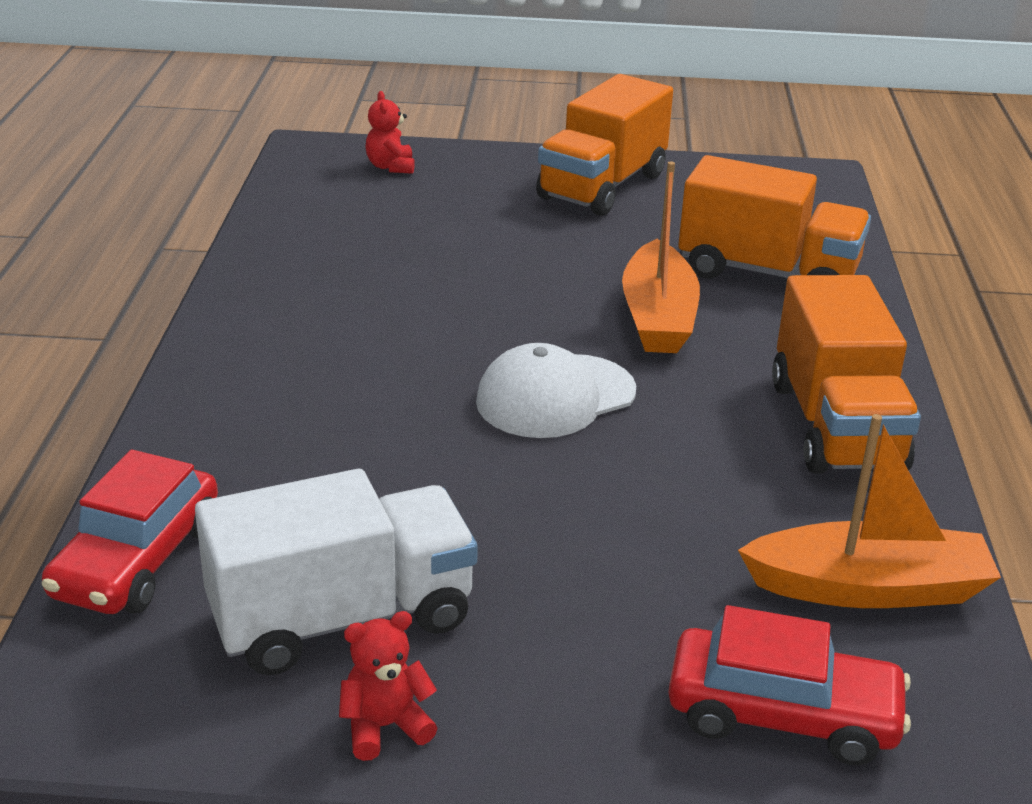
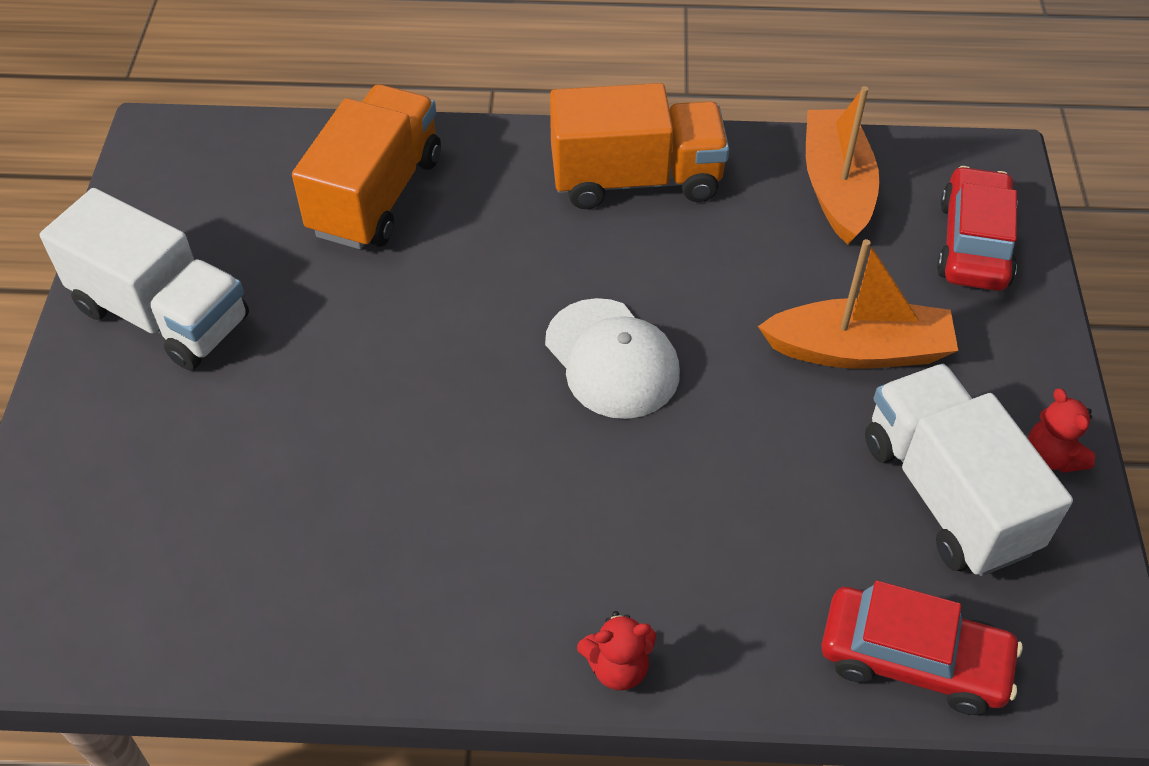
camera: 90 degrees left, 20 degrees up
(390, 167) = (73, 531): red teddy bear -> red teddy bear (618, 667)
(602, 186) = (163, 314): orange truck -> white truck
(658, 317) = (464, 280): orange boat -> orange boat (859, 350)

